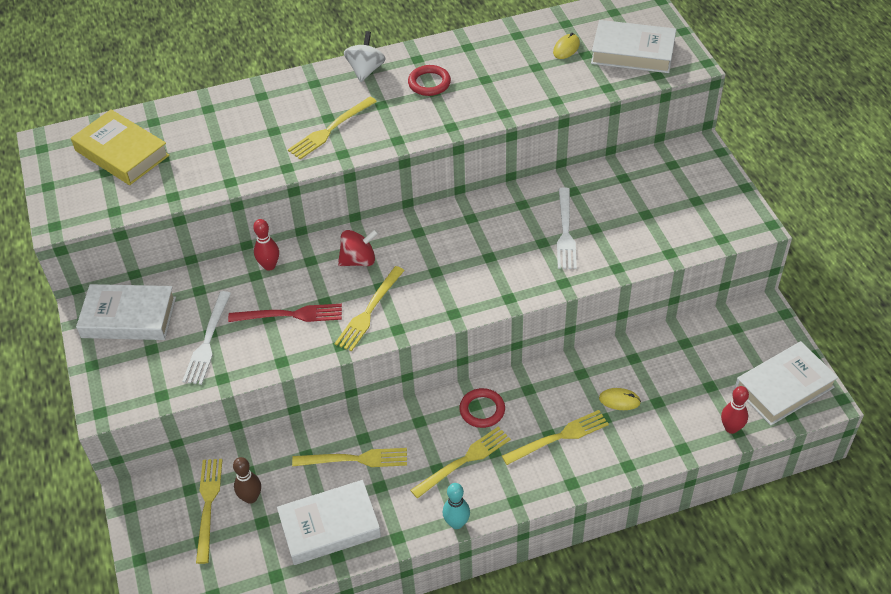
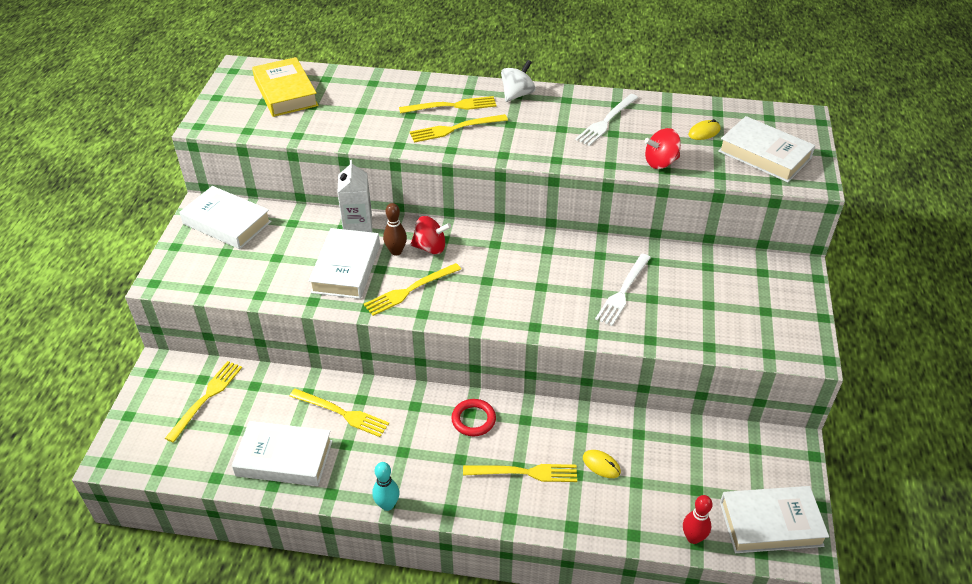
camera: 25 degrees right, 5 degrees down
(207, 341) = (269, 263): white fork -> white fork (606, 121)
(251, 497) = (241, 407): brown bowling pin -> brown bowling pin (396, 251)
(269, 266) = (358, 225): red bowling pin -> white carton
(290, 315) = (346, 268): red fork -> white book
(429, 83) = (562, 121): red ring -> none
(464, 461) = (429, 455): yellow fork -> yellow fork (452, 106)
(547, 94) = (660, 162): none -> red spinning top

